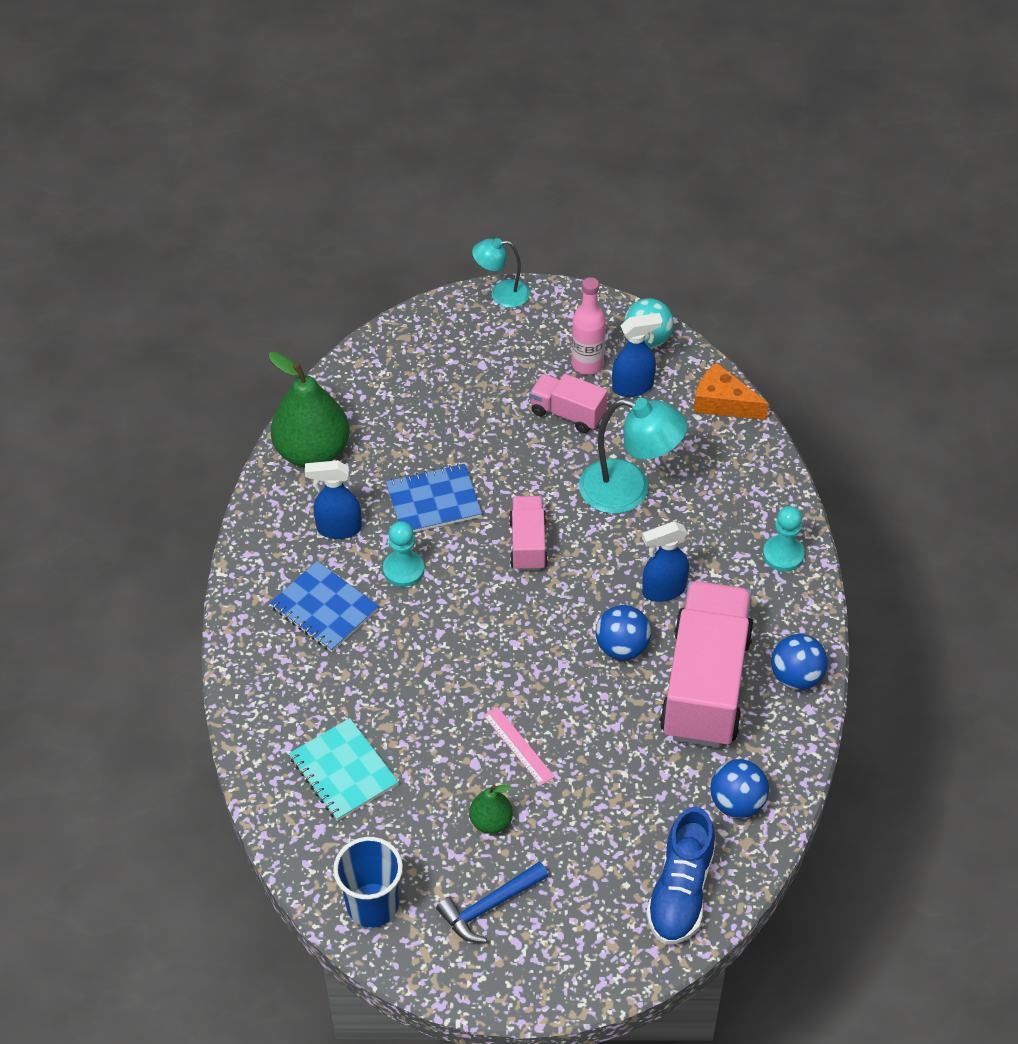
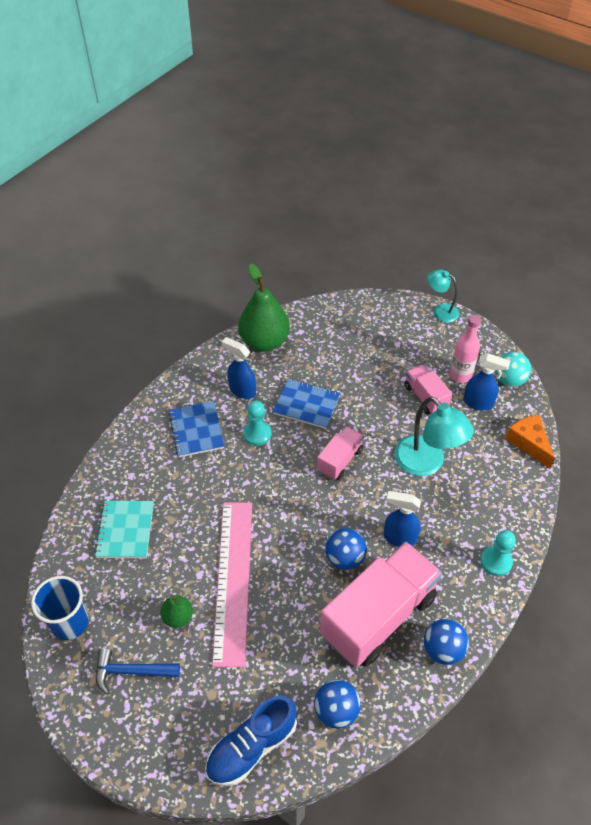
camera: 35 degrees right, 0 degrees up
(518, 746) = (233, 580): pink ruler -> pink ruler, size x2.45

